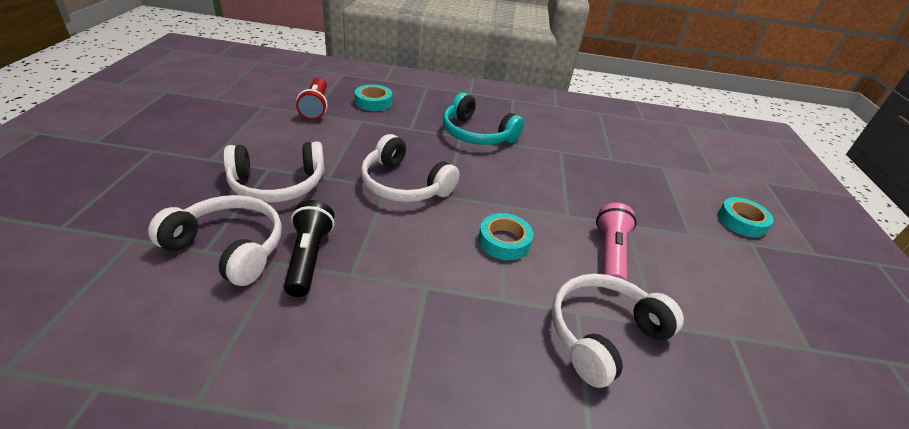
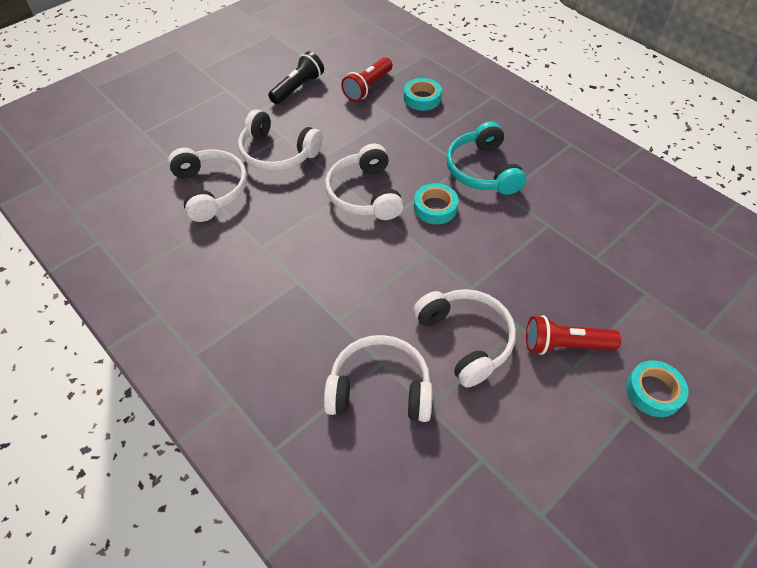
camera: 45 degrees right, 15 degrees up
(309, 257) = (248, 221): black flashlight -> black flashlight (298, 88)
(504, 241) = (389, 280): turquoise tape -> turquoise tape (435, 207)
(610, 254) = (465, 339): pink flashlight -> white headphones
(667, 221) = (565, 345): none -> red flashlight

